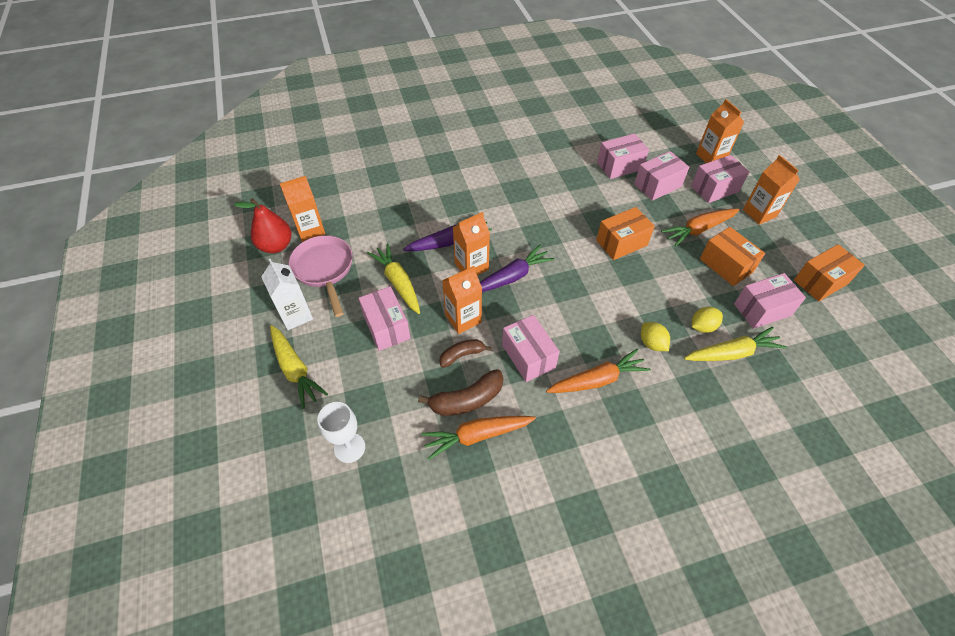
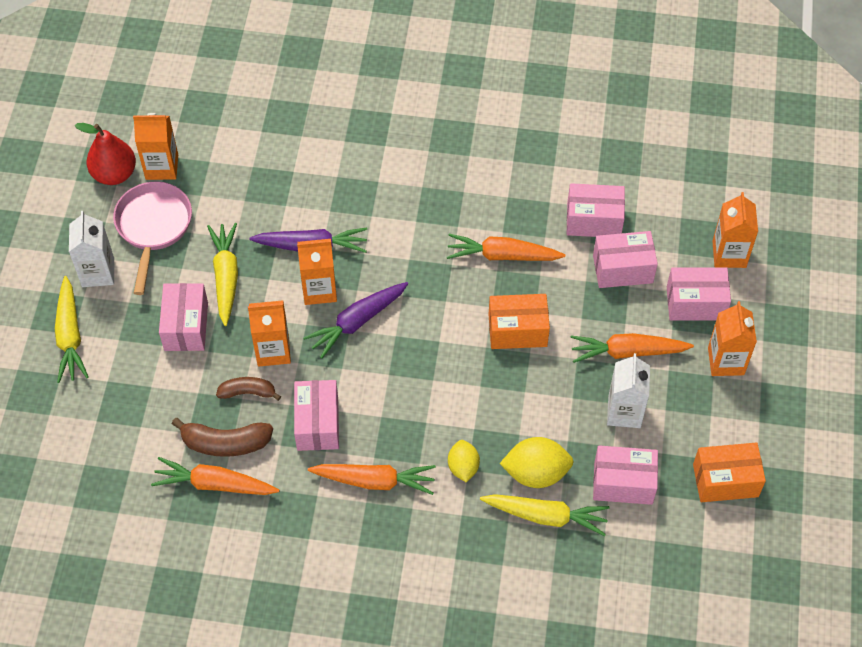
camera: 25 degrees right, 5 degrees up
(349, 448) = (85, 441): white goblet -> none
(511, 277) = (357, 322): purple carrot -> purple carrot turned 150 degrees clockwise
(579, 203) = (502, 255): none -> orange carrot
(702, 326) = (536, 473): yellow lemon -> yellow lemon, size x1.57
(726, 265) = (624, 412): orange box -> white carton

